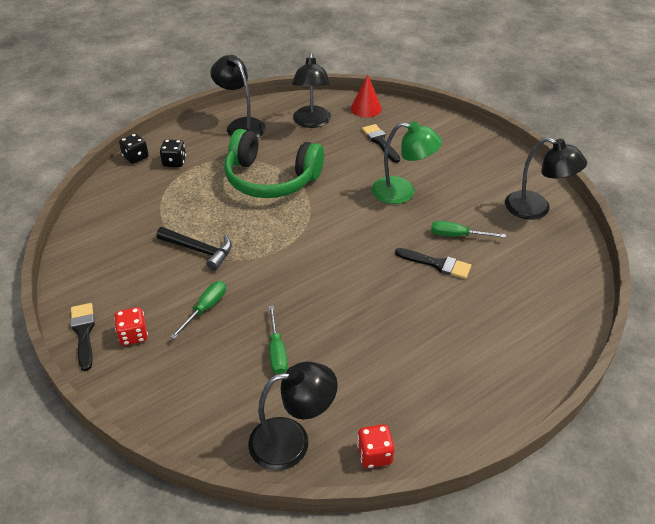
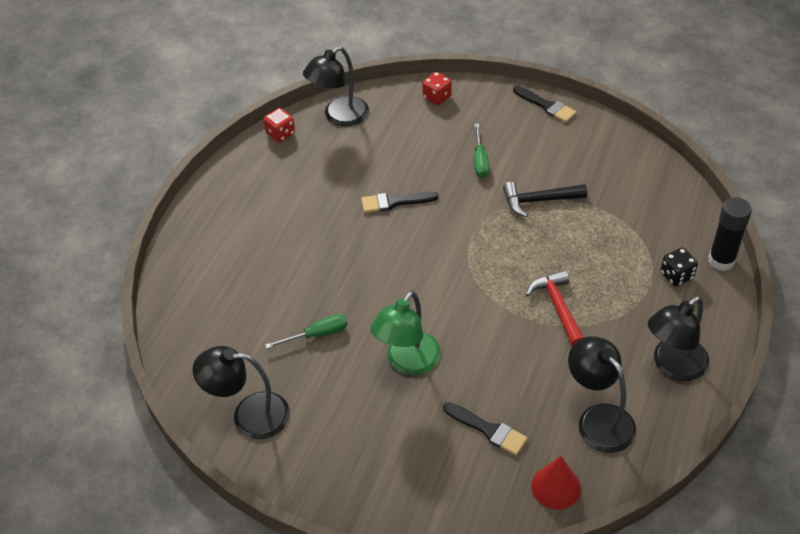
camera: 150 degrees right, 5 degrees up
(133, 335) = (510, 120): red dice -> red dice (437, 97)
(136, 157) = (721, 260): black dice -> black glue stick
(241, 125) = (673, 366): black lamp -> black lamp turned 120 degrees clockwise
(271, 179) = (558, 307): green headphones -> red hammer
(277, 351) = (397, 159): green screwdriver -> none
(402, 192) = (407, 362): green lamp -> green lamp turned 45 degrees counterclockwise
(437, 264) = (319, 292): black brush -> black brush (394, 202)

